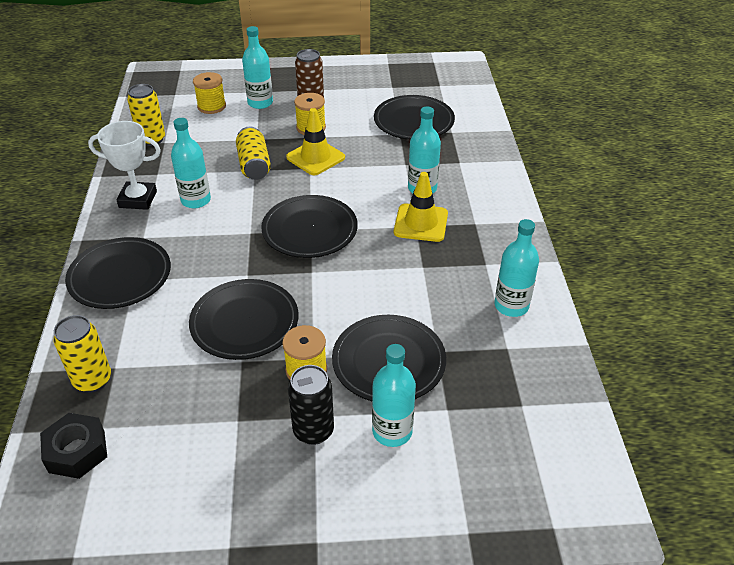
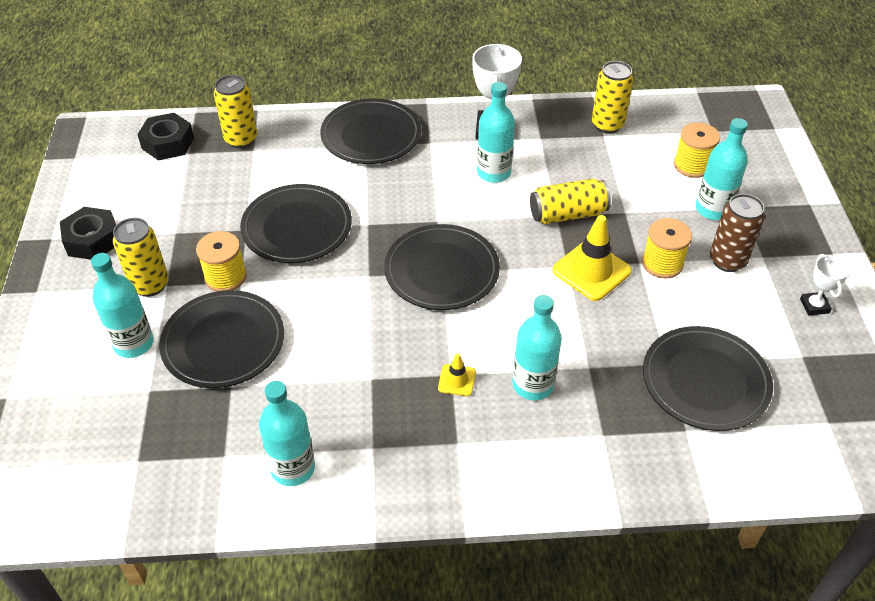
camera: 90 degrees right, 5 degrees up
(238, 500) = (92, 240): none -> black nut
(313, 431) = (150, 285): black can -> yellow can
(352, 78) = (814, 306): none -> white trophy
(421, 223) = (457, 380): yellow traffic cone -> yellow traffic cone, size x0.51

